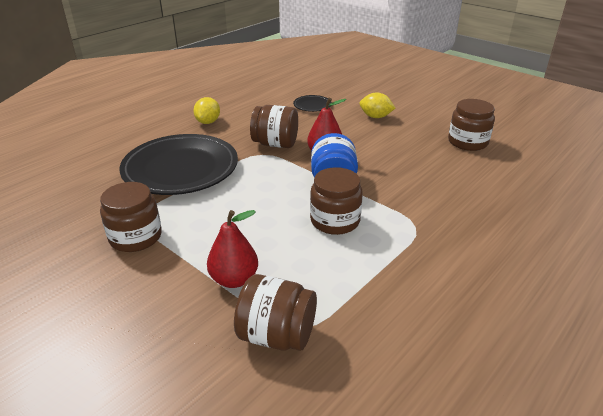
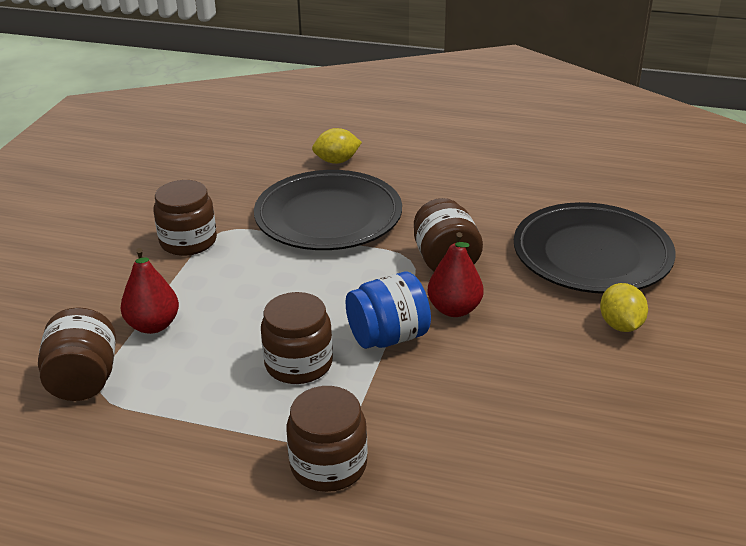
camera: 65 degrees right, 0 degrees up
(208, 122) = (453, 192): yellow lemon -> yellow lemon (337, 161)
(312, 105) = (591, 255): black plate -> black plate, size x2.41
(467, 142) = (633, 449): brown jar -> brown jar (328, 465)

